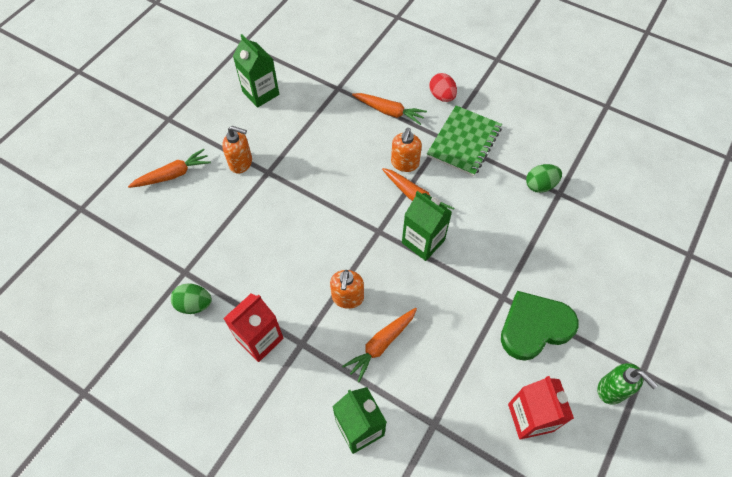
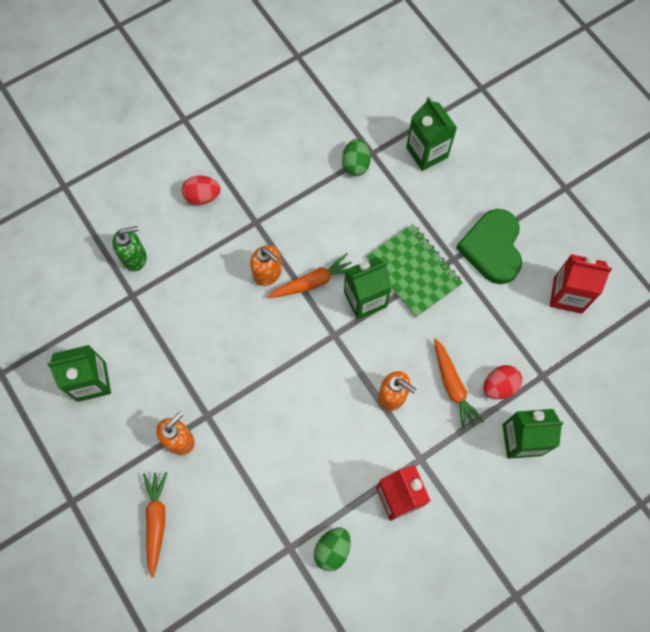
camera: 65 degrees left, 10 degrees up
(389, 111) = (194, 257): orange carrot -> none
(402, 386) = (499, 386): none -> red egg
(464, 142) = (271, 205): green notebook -> green notebook (414, 271)
(591, 235) = (427, 152): none -> green carton
(612, 390) = (570, 219): green soap dispenser -> green soap dispenser (134, 257)

